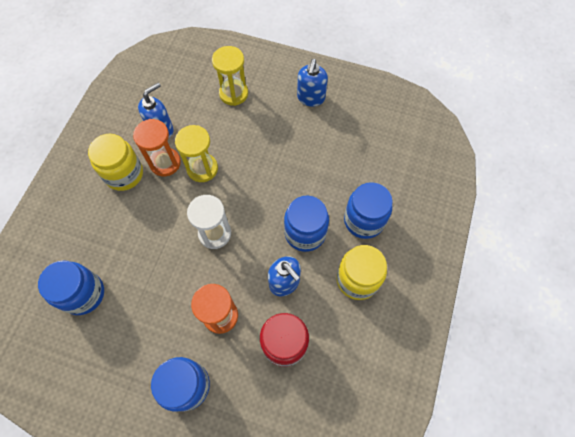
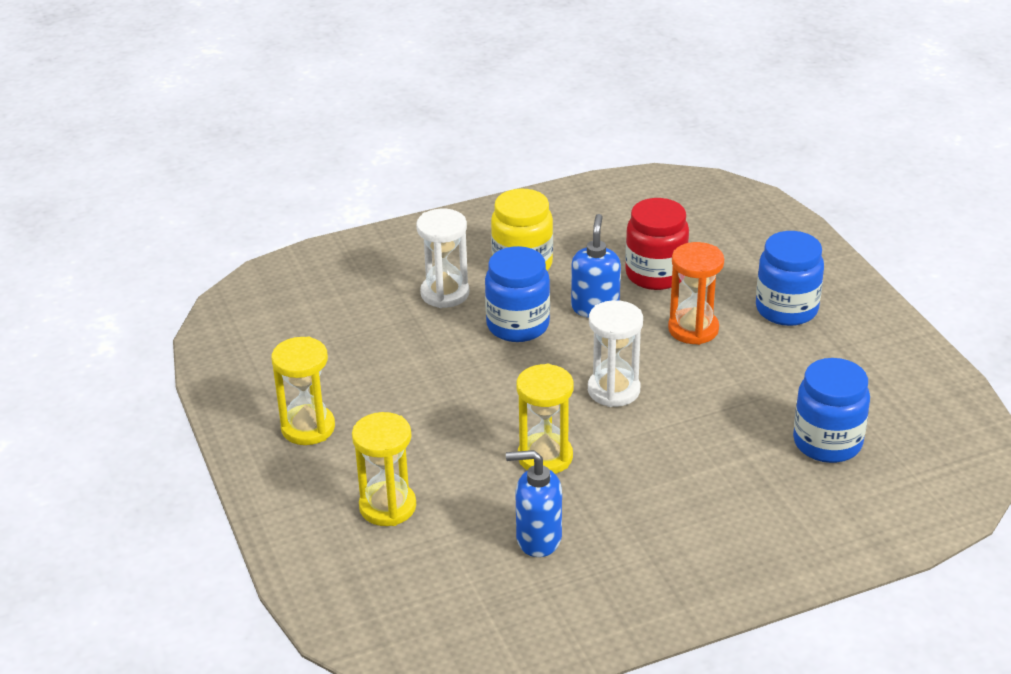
camera: 130 degrees left, 30 degrees down
(124, 174) = (650, 524): yellow jar -> none
(165, 163) = (582, 497): orange hourglass -> none
(311, 98) = (308, 428): blue soap dispenser -> yellow hourglass
(364, 220) = (445, 293): blue jar -> white hourglass

